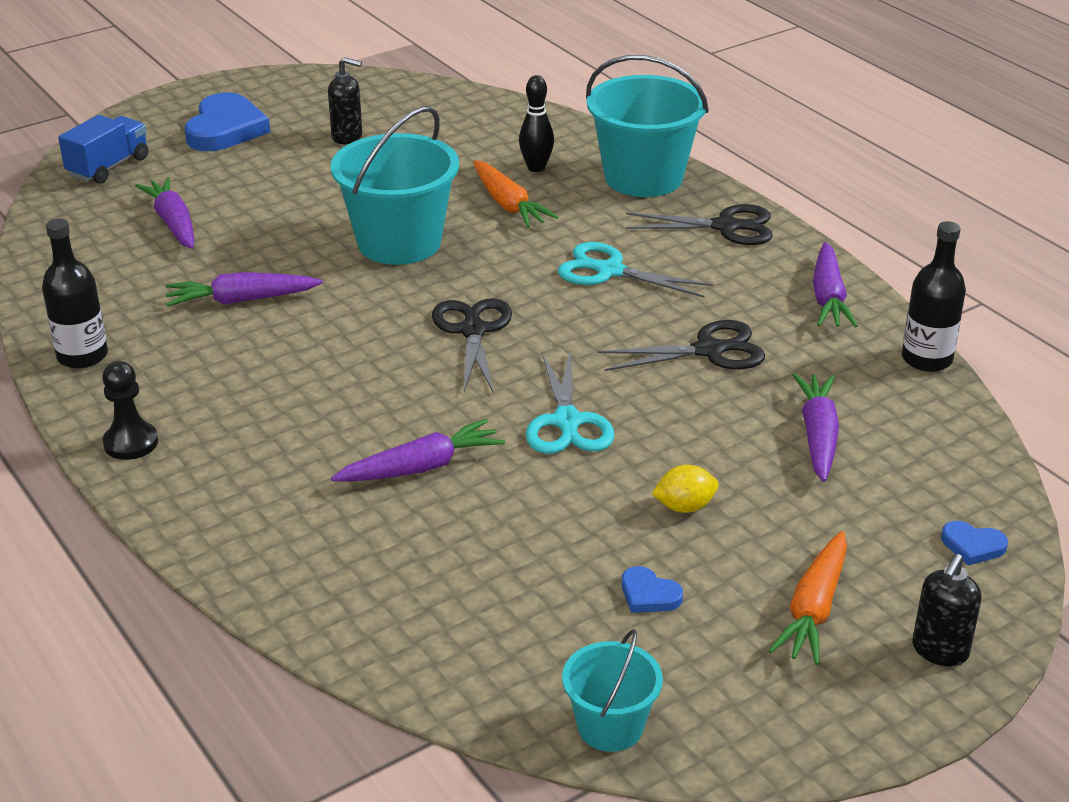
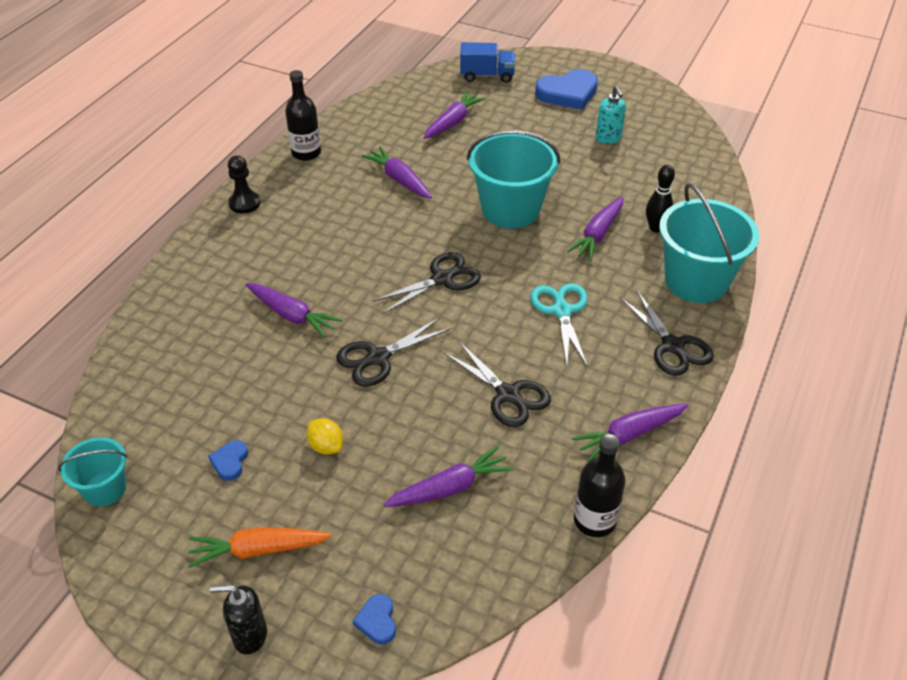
camera: 60 degrees right, 10 degrees up
(347, 137) = (608, 138): black soap dispenser -> turquoise soap dispenser
(508, 205) = (597, 235): orange carrot -> purple carrot
(567, 422) = (378, 358): turquoise scissors -> black scissors

